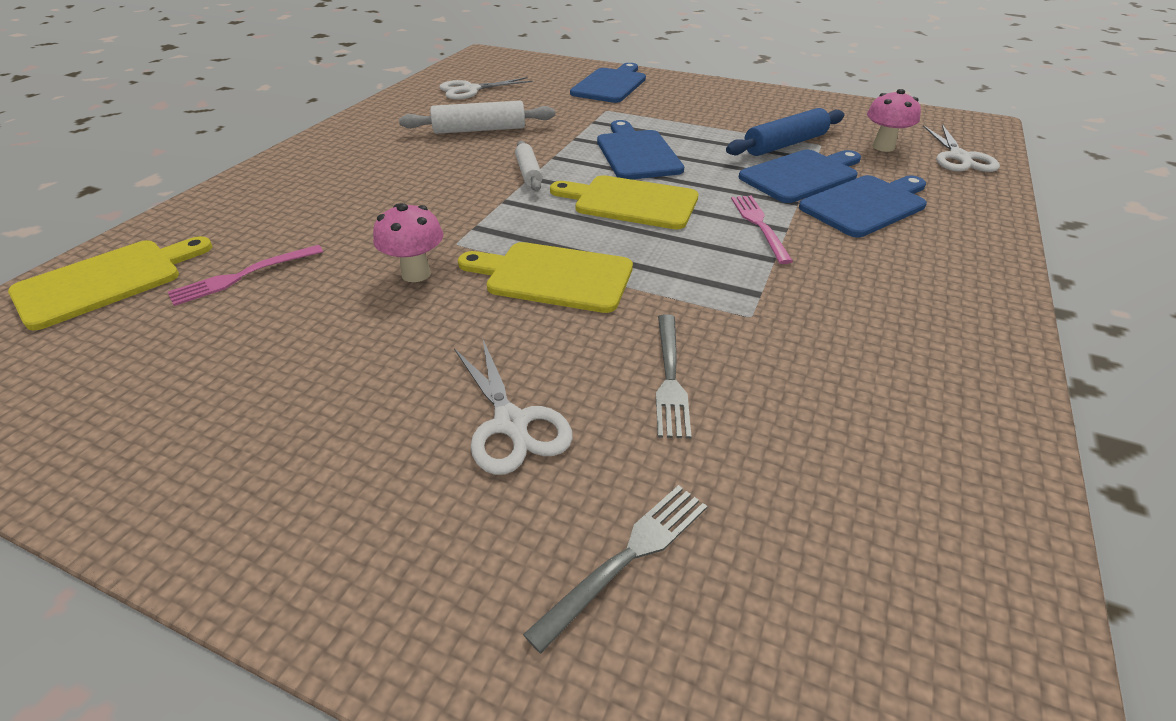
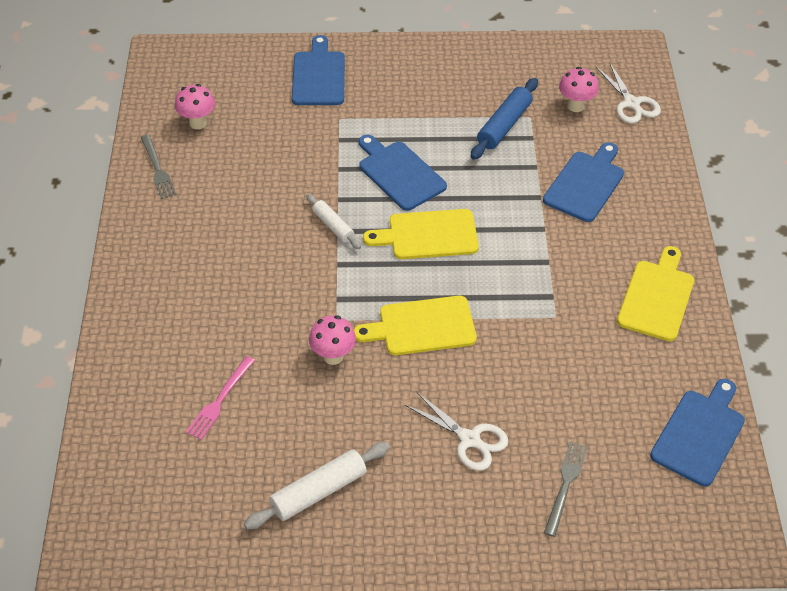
camera: 25 degrees left, 10 degrees up
(107, 281) = (130, 439): yellow cutting board -> yellow cutting board (657, 297)
(470, 90) = (198, 123): white scissors -> pink mushroom
(479, 130) = (253, 182): white rolling pin -> white rolling pin (319, 491)
(670, 378) = (533, 379): grey fork -> grey fork (157, 169)
(759, 225) = (525, 230): pink fork -> none
(802, 175) = (531, 163): blue cutting board -> blue cutting board (700, 434)

